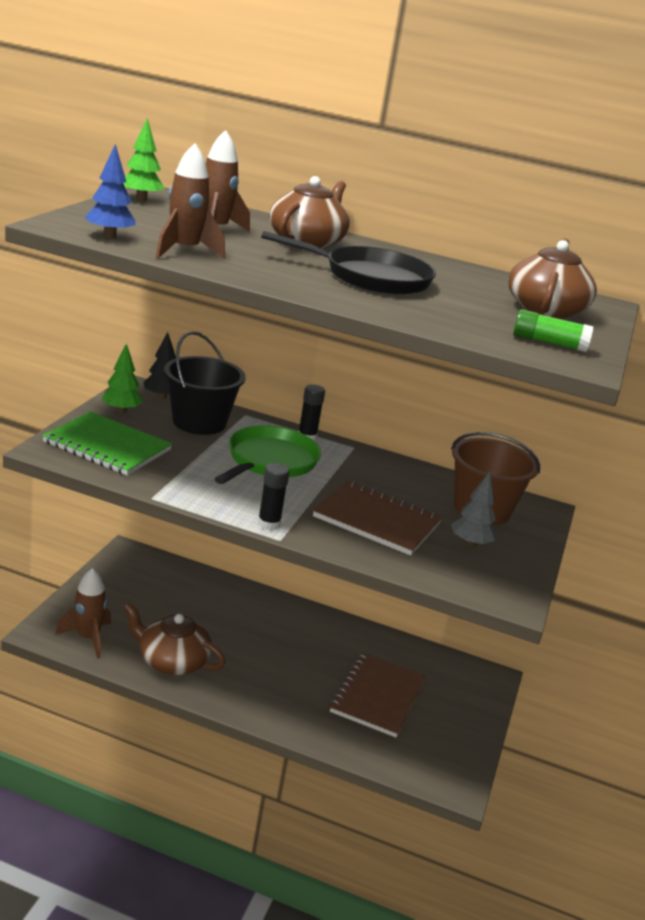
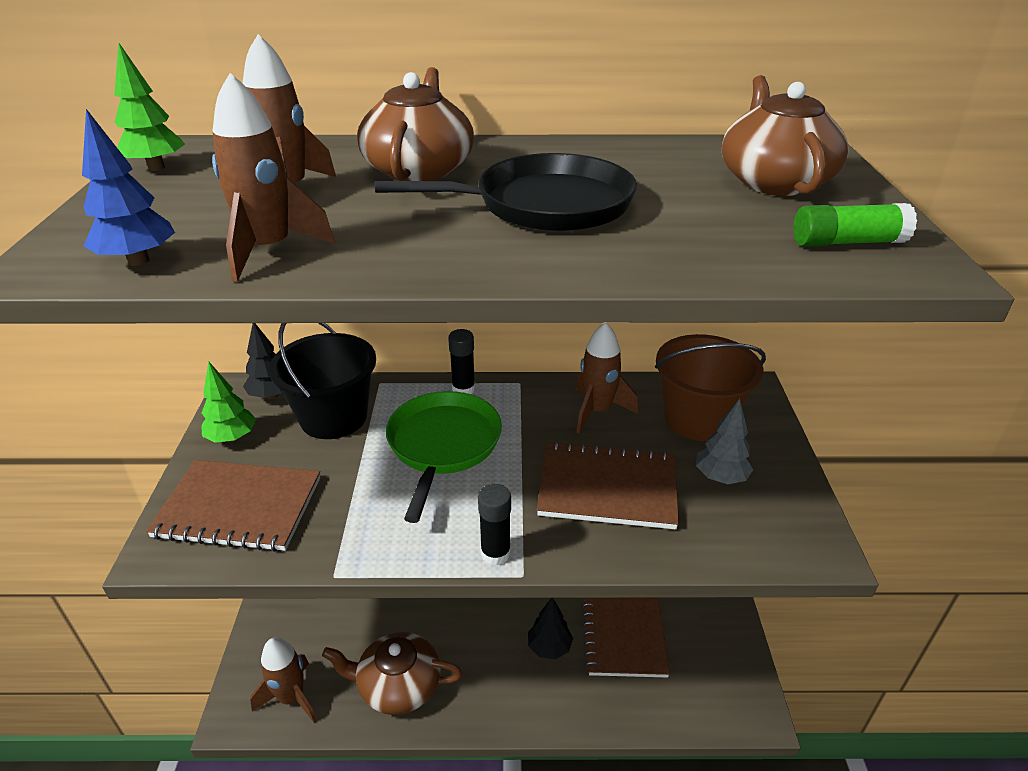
camera: 15 degrees left, 10 degrees up
(107, 446) = (239, 507): green notebook -> brown notebook
(307, 684) = (549, 647): none -> black tree
(403, 480) = (597, 411): none -> brown rocket

